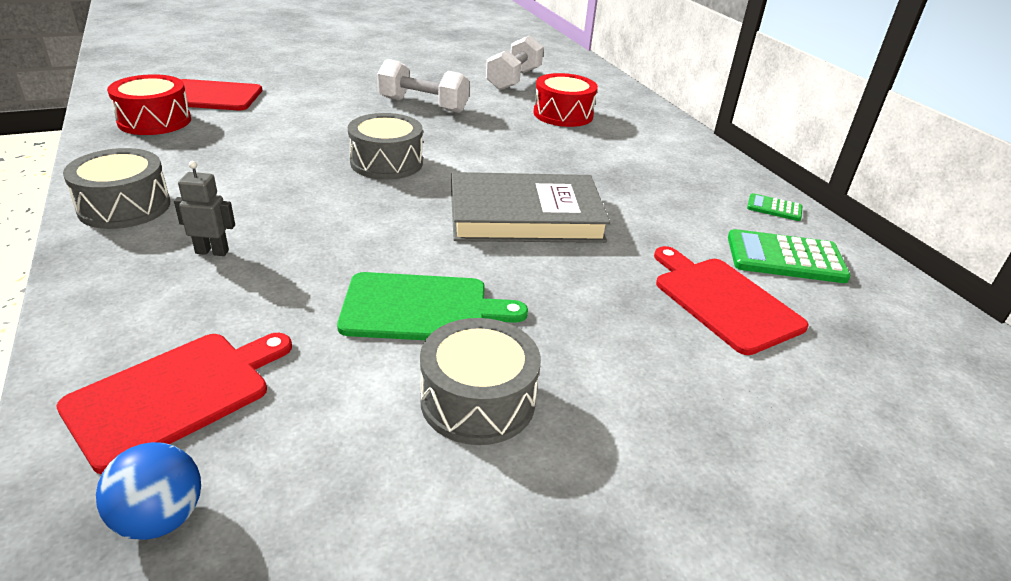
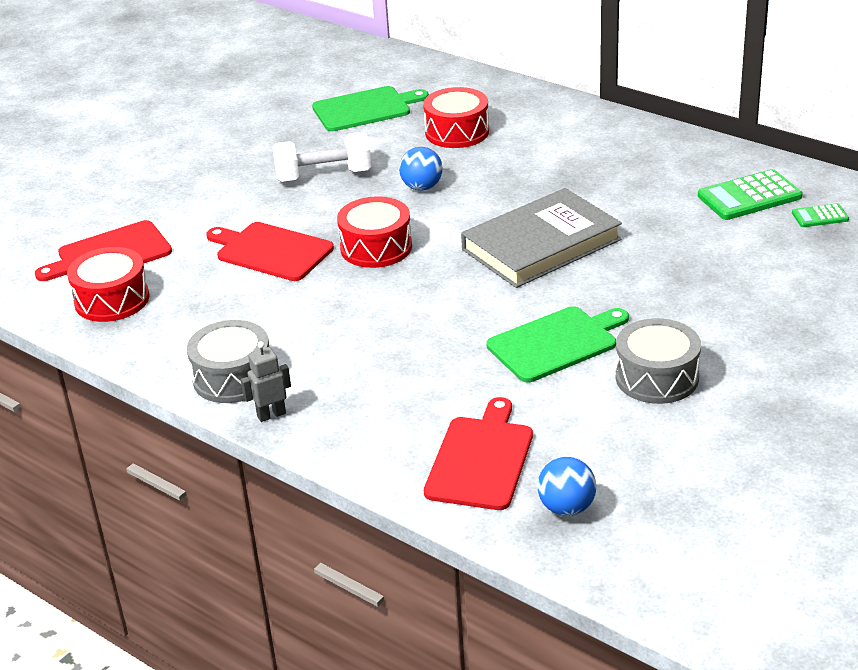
camera: 25 degrees left, 0 degrees up
(212, 251) = (358, 375): grey robot -> grey robot (271, 415)
(386, 163) = (376, 247): grey drum -> red drum
(484, 138) = (422, 187): none -> blue ball
(514, 79) = (365, 109): white dumbbell -> green cutting board
(723, 301) = (737, 248): red cutting board -> red cutting board (271, 251)
(774, 208) = (708, 156): green calculator -> green calculator (820, 216)

